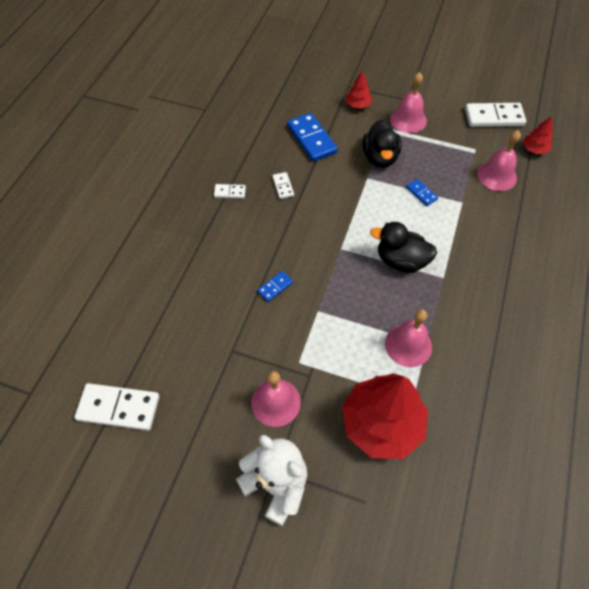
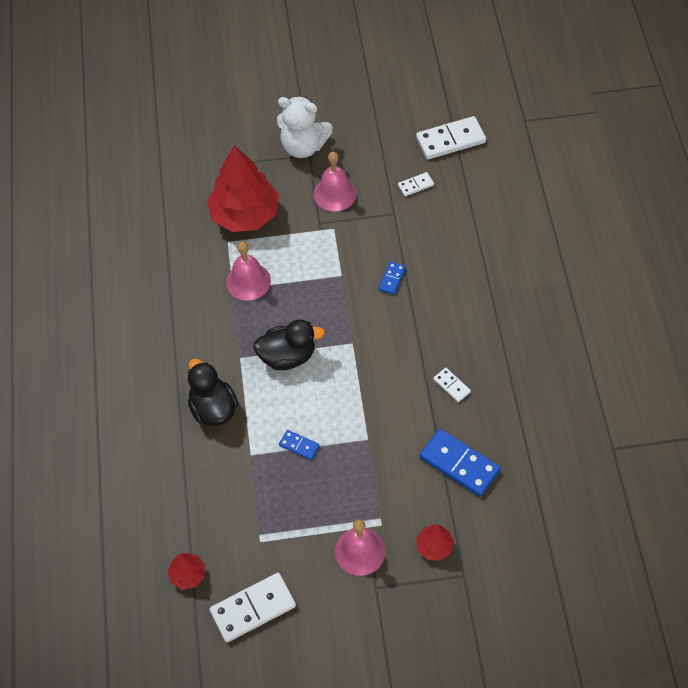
camera: 155 degrees right, 0 degrees up
(230, 192) = (502, 353): white domino -> white domino (415, 185)
(380, 157) = (367, 474): black duck -> black duck (213, 408)
(496, 176) = (223, 510): pink bell -> none

